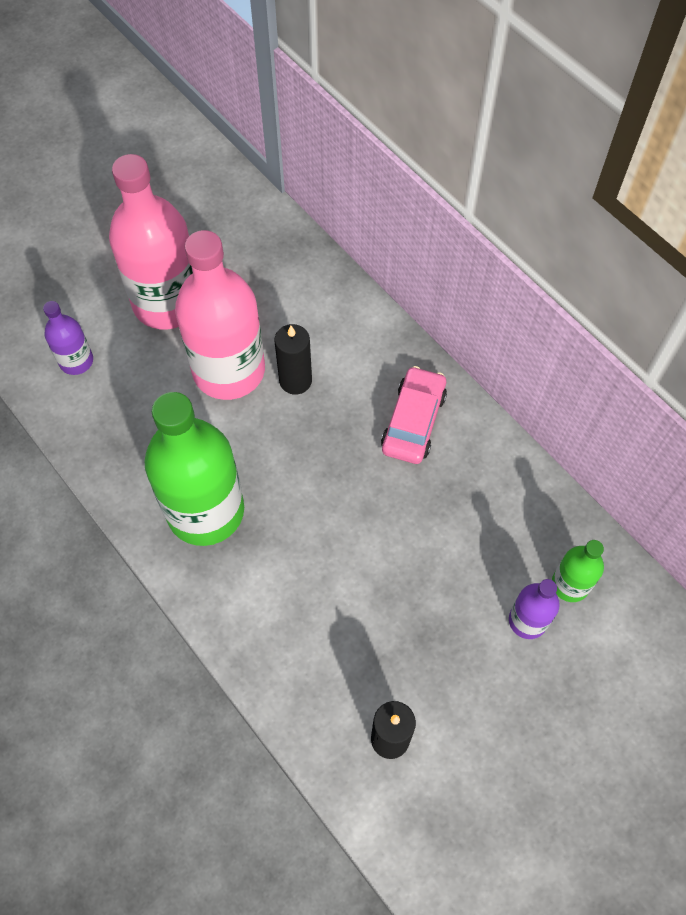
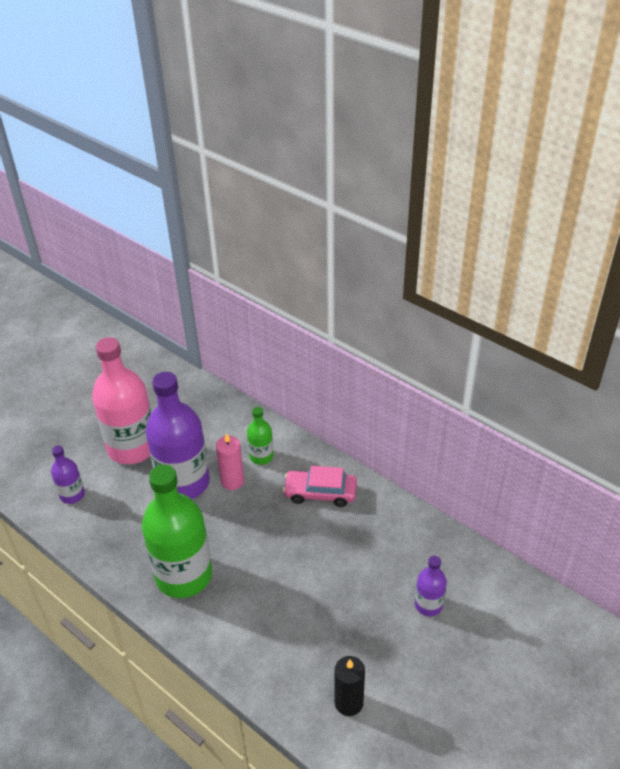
camera: 10 degrees left, 20 degrees down
(229, 370) = (184, 482): pink bottle -> purple bottle
(295, 380) = (232, 481): black candle -> pink candle
(413, 421) = (320, 493): pink car -> pink car turned 90 degrees counterclockwise
(570, 584) = (452, 576): green bottle -> green bottle (261, 456)

